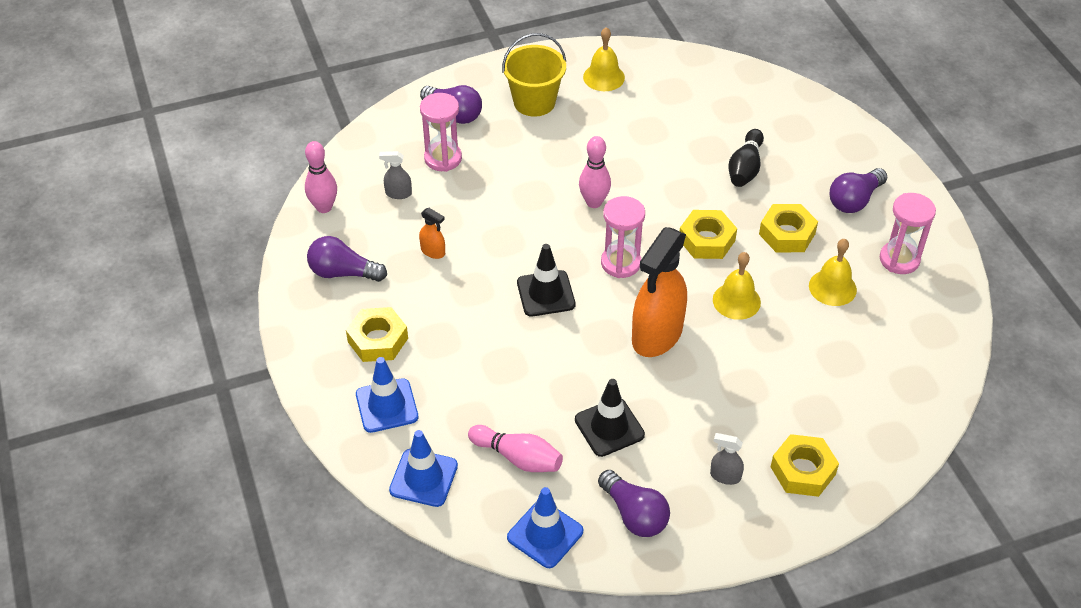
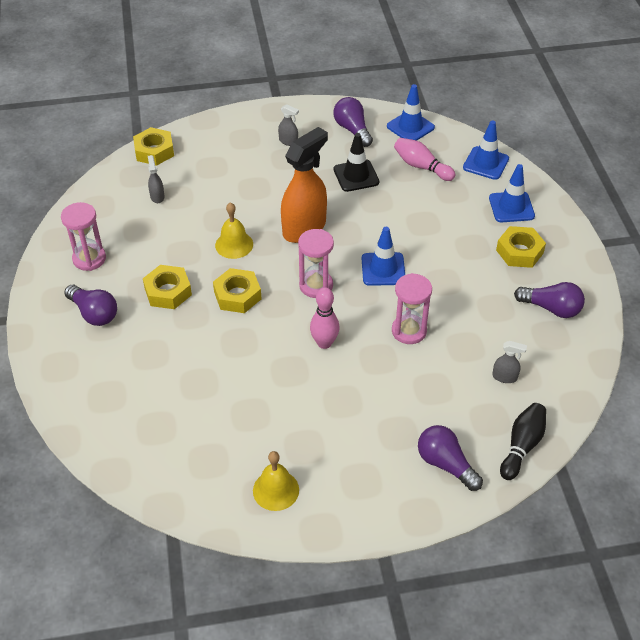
camera: 170 degrees left, 0 degrees up
(324, 207) = (574, 372): pink bowling pin -> none
(433, 251) = (473, 316): orange spray bottle -> none
(443, 158) = (460, 410): pink hourglass -> pink hourglass (409, 331)
(534, 102) = (358, 466): yellow bucket -> none
(546, 294) = (383, 269): black traffic cone -> blue traffic cone
(745, 168) = (174, 358): black bowling pin -> black bowling pin (522, 446)
(803, 471) = (237, 138): yellow nut -> yellow nut (154, 151)
(832, 287) = (155, 245): yellow bell -> none
(854, 200) = (94, 313): purple light bulb -> purple light bulb turned 75 degrees clockwise
(866, 355) = (157, 196): none -> grey spray bottle

